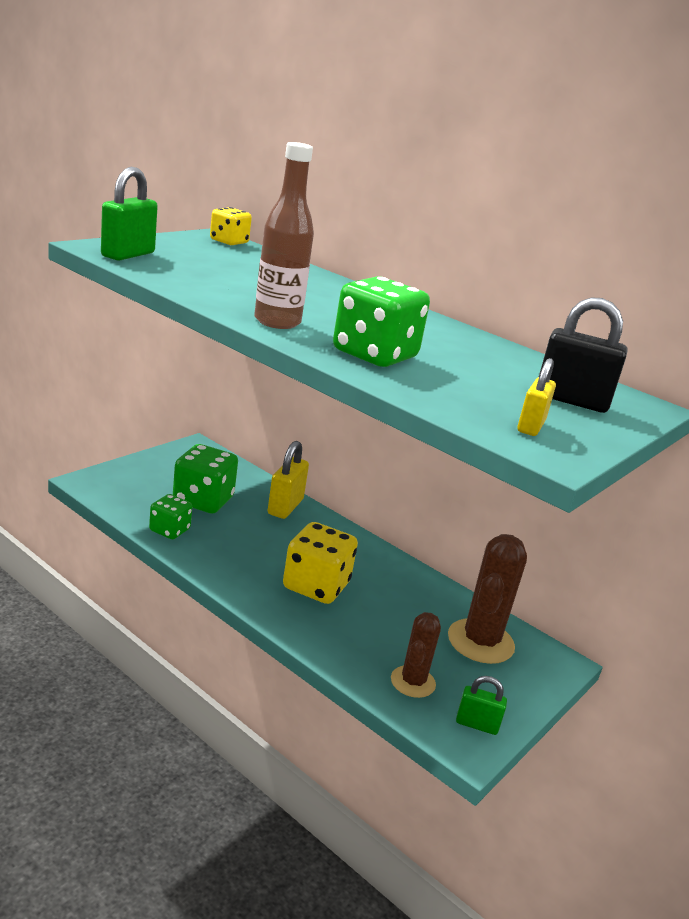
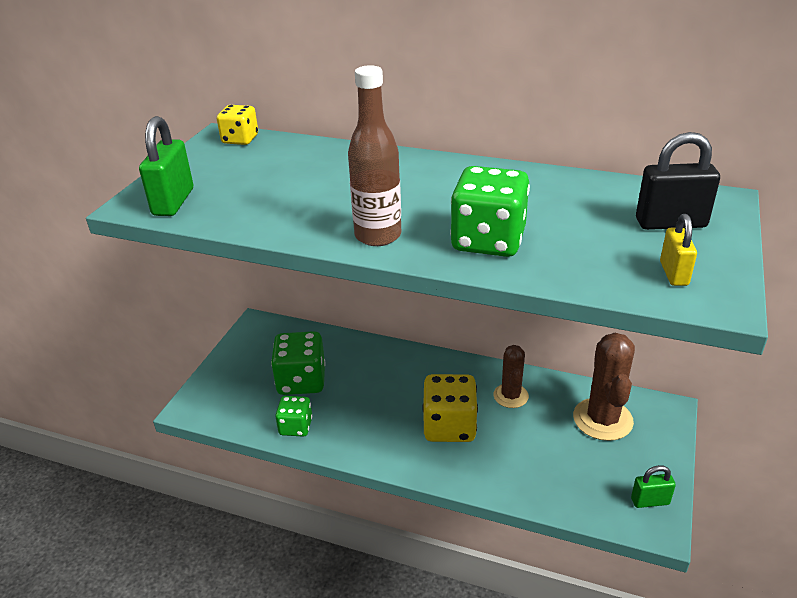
camera: 15 degrees left, 10 degrees up
(285, 507) = (371, 355): yellow padlock -> none
(413, 682) = (581, 485): brown cactus -> brown cactus (510, 396)

